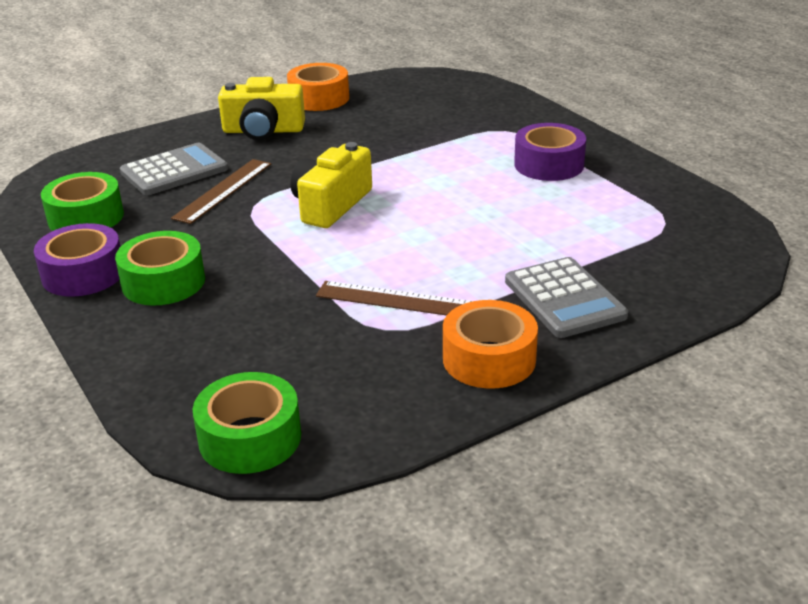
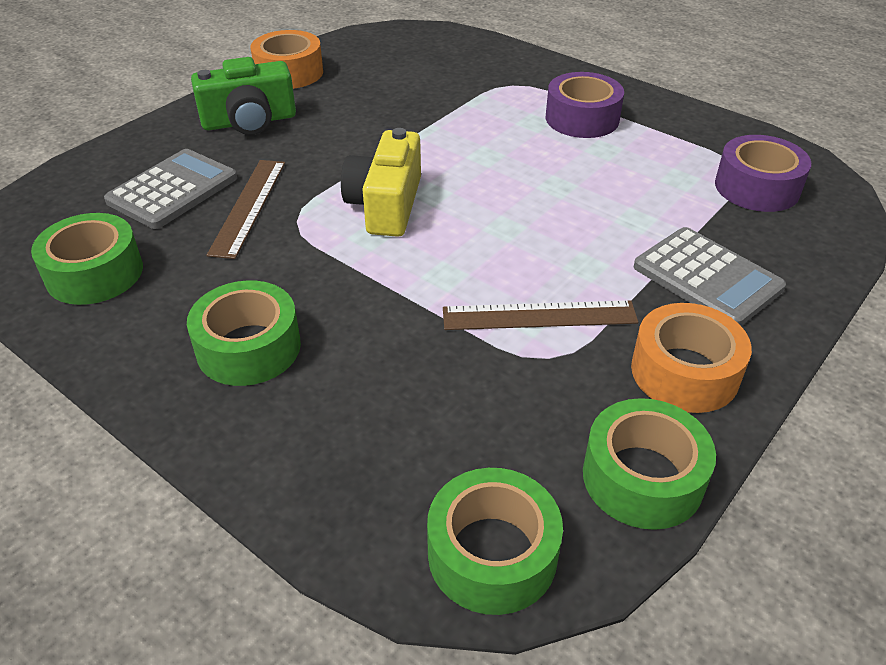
camera: 20 degrees left, 10 degrees up
(83, 274) = (137, 356): purple tape -> purple tape (757, 187)
(263, 130) = (249, 121): yellow camera -> green camera
(398, 418) = (642, 477): none -> green tape

